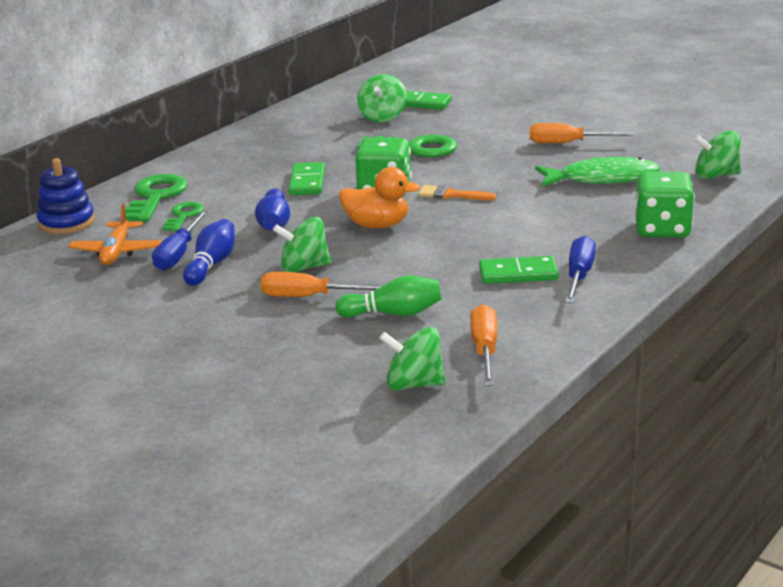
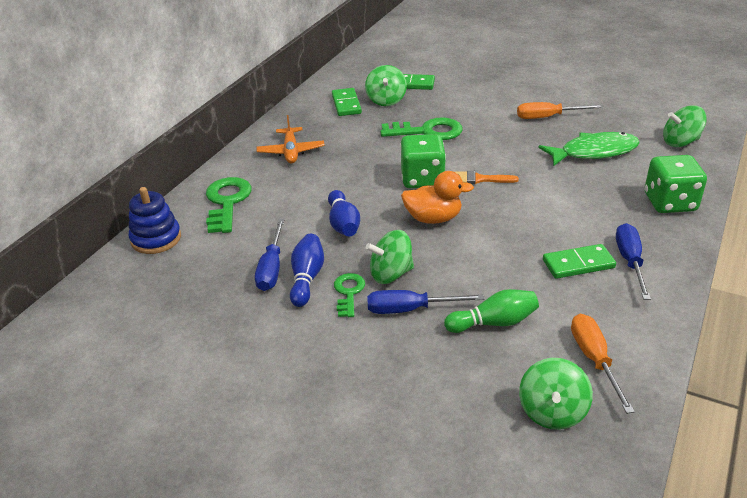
camera: 10 degrees left, 10 degrees up
(116, 252) = (214, 270): orange plane -> orange plane (291, 151)
(183, 216) = (260, 222): green key -> green key (348, 292)
(307, 182) = (353, 174): green domino -> green domino (346, 104)
(309, 297) = (410, 309): orange screwdriver -> blue screwdriver
(414, 384) = (552, 411): green spinning top -> green spinning top turned 75 degrees counterclockwise

